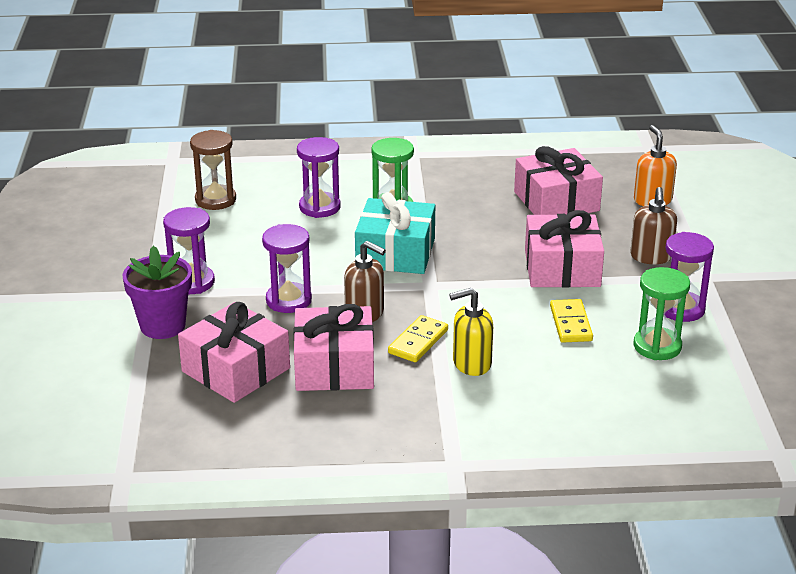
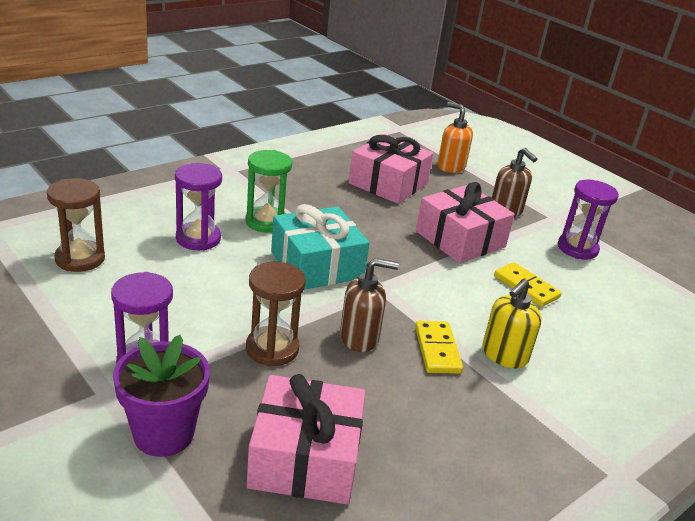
camera: 40 degrees left, 0 degrees up
(288, 300) = (272, 349): purple hourglass -> brown hourglass
(334, 367) = (397, 409): pink gift -> none
(657, 346) = (604, 286): green hourglass -> none

